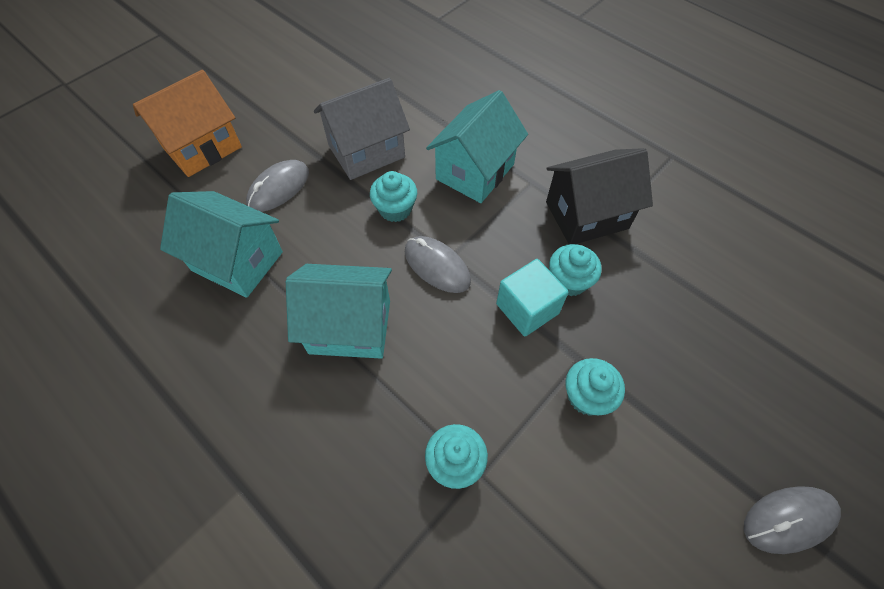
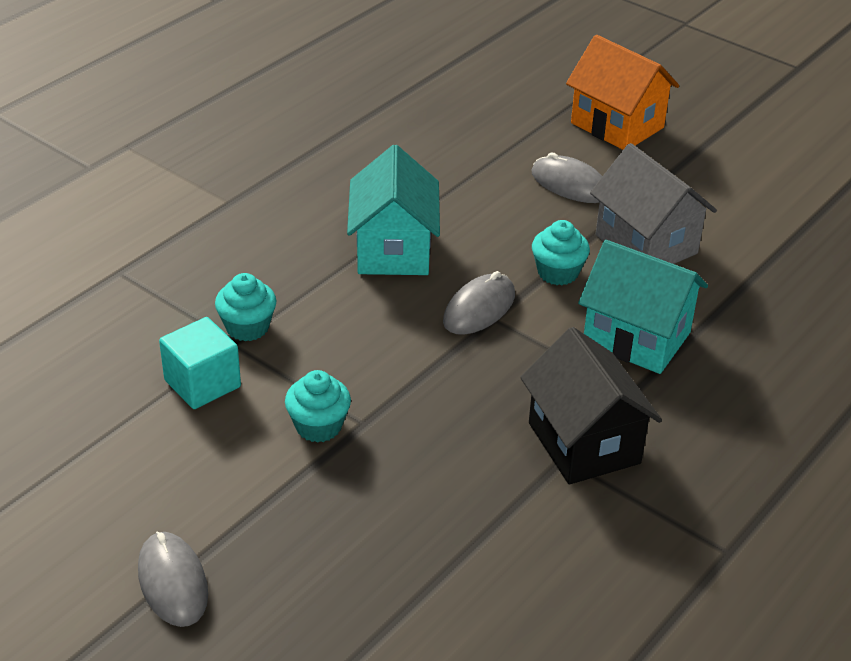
camera: 85 degrees right, 20 degrees down
(237, 261) = (465, 169): turquoise house -> none
(527, 309) = (428, 382): turquoise cube -> turquoise cube (202, 383)
(569, 281) = (472, 419): turquoise cupcake -> none

